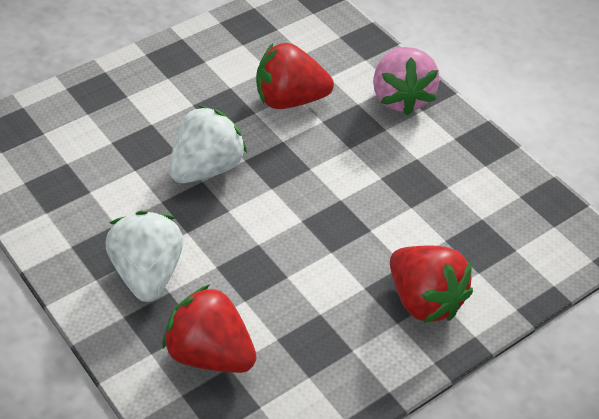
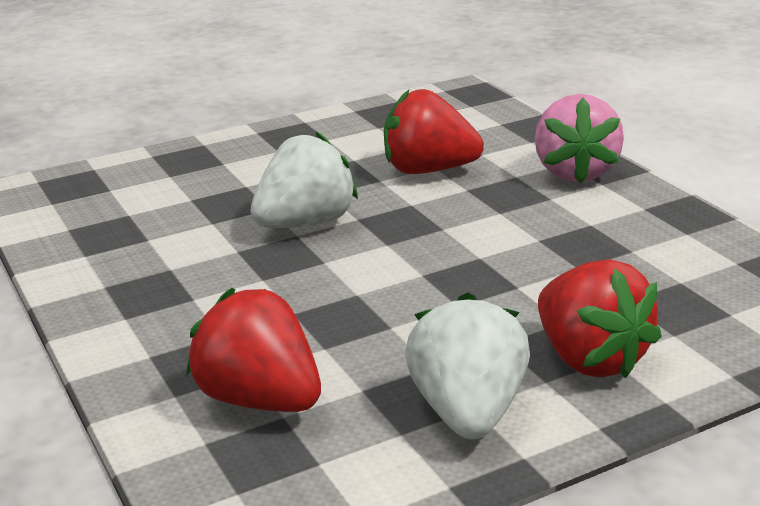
camera: 10 degrees right, 20 degrees down
(148, 274) = (197, 315): white strawberry -> white strawberry (467, 412)

